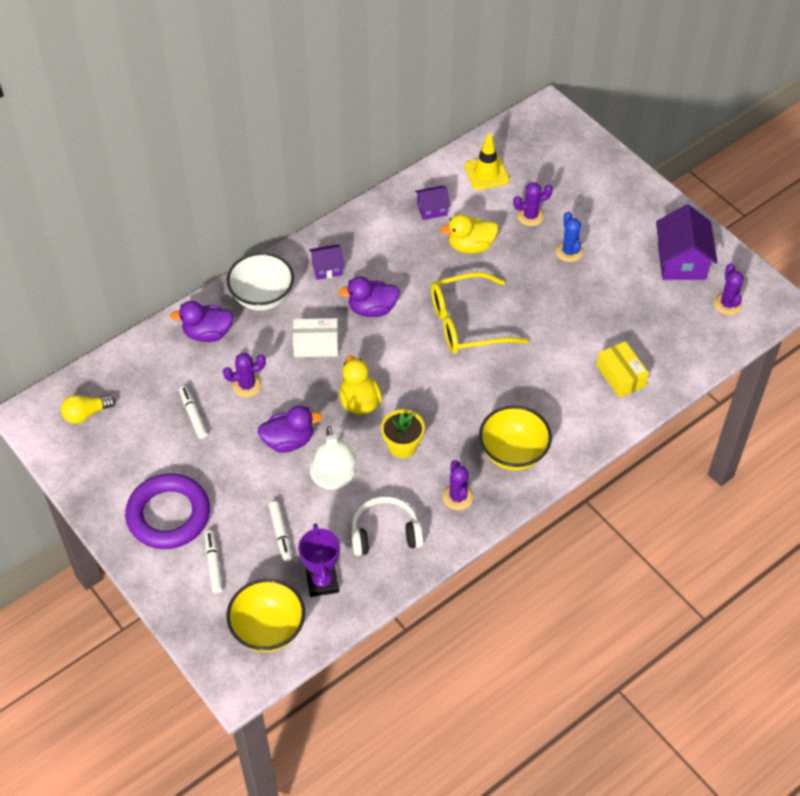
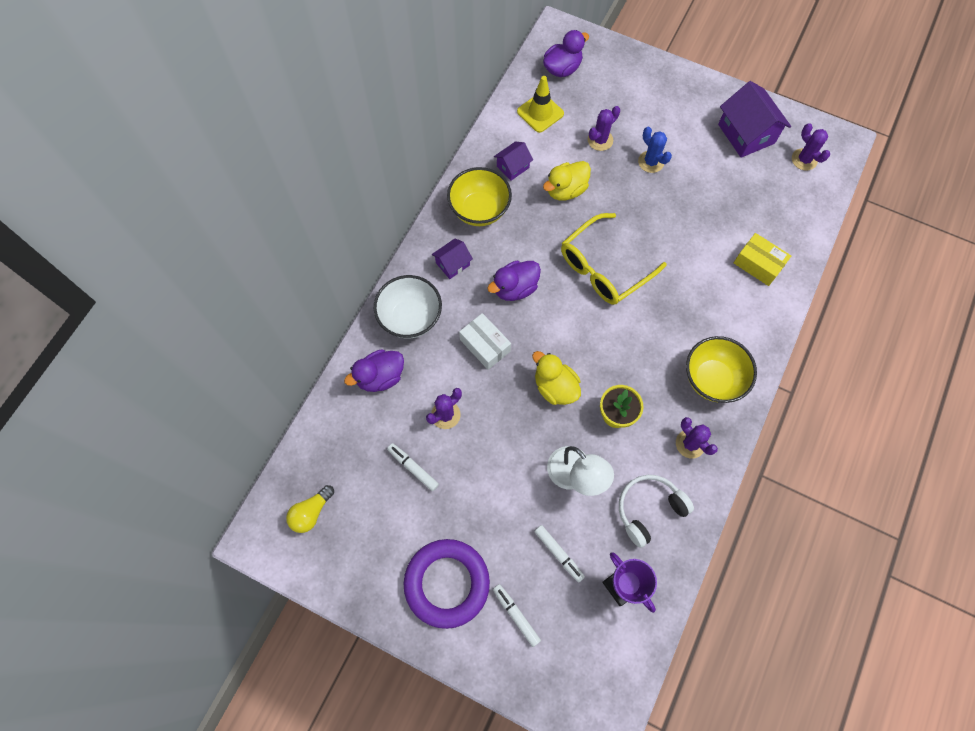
camera: 25 degrees left, 15 degrees up
(268, 629) = (601, 658): yellow bowl -> yellow bowl (479, 210)
(288, 441) = (514, 455): purple duck -> purple duck (562, 68)
(316, 344) = (485, 345): white box -> white box turned 75 degrees clockwise

